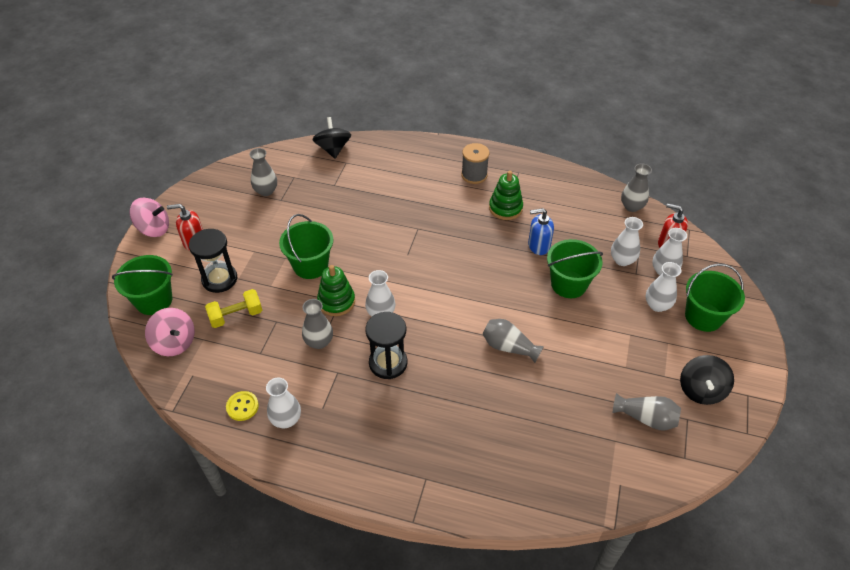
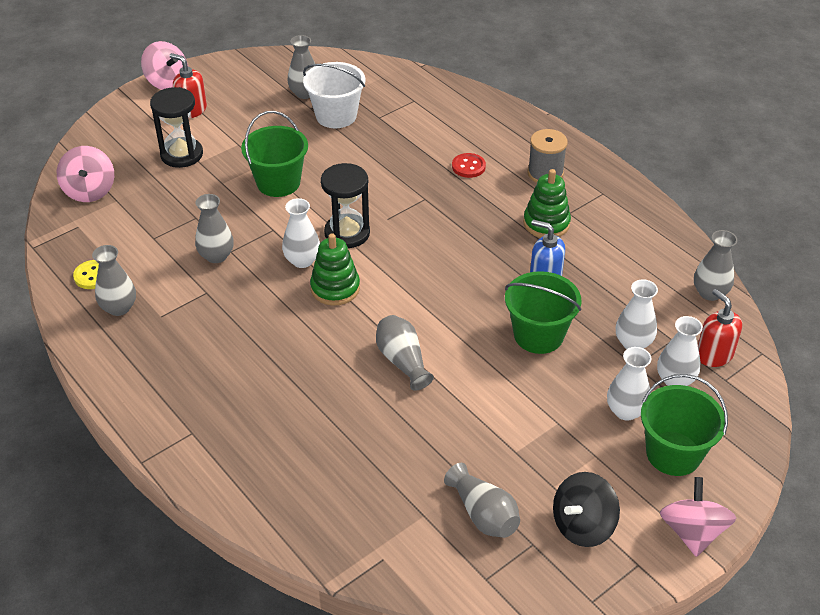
camera: 35 degrees right, 5 degrees down
(154, 300) = (107, 145): green bucket -> none
(236, 316) = (164, 194): yellow dumbbell -> none
(286, 419) = (119, 308): white vase -> grey vase
(304, 197) = (336, 116): none -> white bucket
(333, 149) = (413, 82): black spinning top -> none
(336, 301) = (270, 228): green stacking toy -> green stacking toy (335, 288)
(388, 363) = (262, 310): black hourglass -> black hourglass (347, 233)
(424, 193) = (468, 167): none -> red button
(754, 358) = (692, 532): none -> pink spinning top

